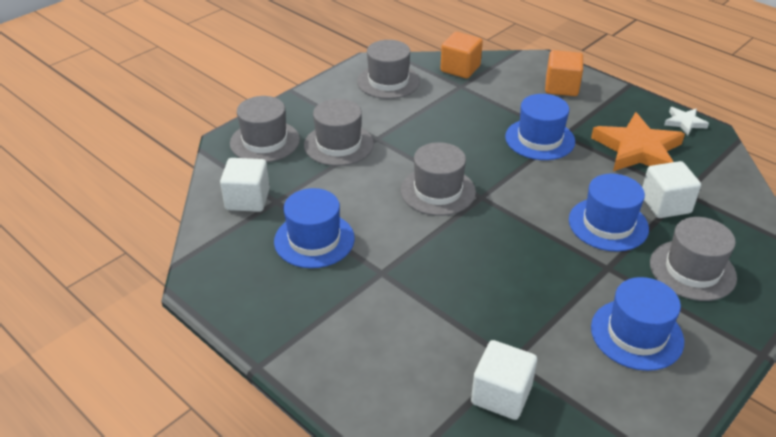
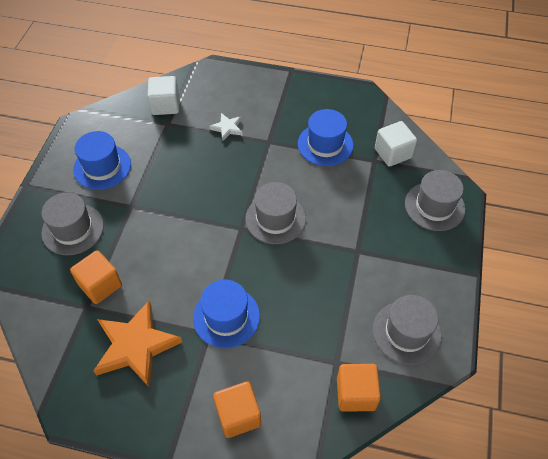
camera: 150 degrees right, 15 degrees up
(338, 144) = (380, 229): grey hat -> none
(608, 224) = (140, 244): blue hat -> none
(665, 204) = (100, 285): white cube -> orange cube
(684, 122) = (97, 415): white star -> white star (227, 128)

